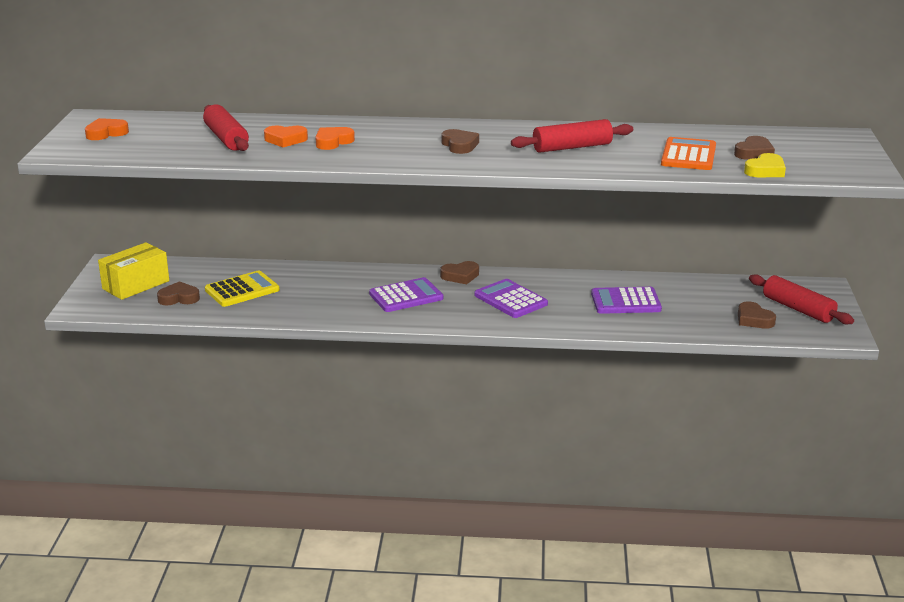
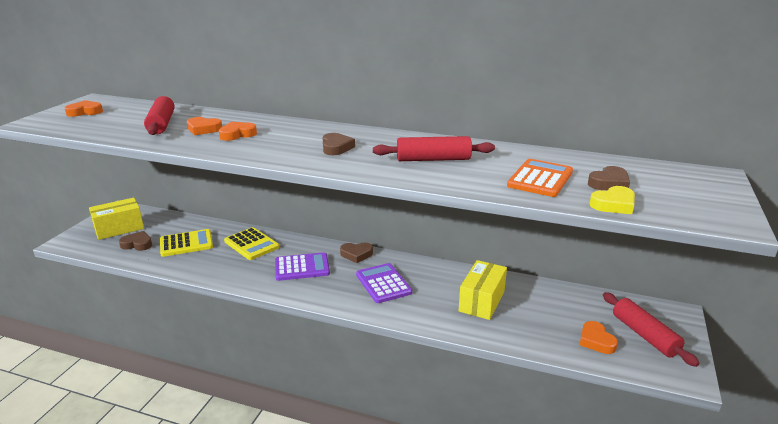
camera: 15 degrees right, 0 degrees up
(325, 281) = (251, 244): none -> yellow calculator
(625, 302) = (481, 301): purple calculator -> yellow box
(754, 319) = (596, 341): brown heart -> orange heart

